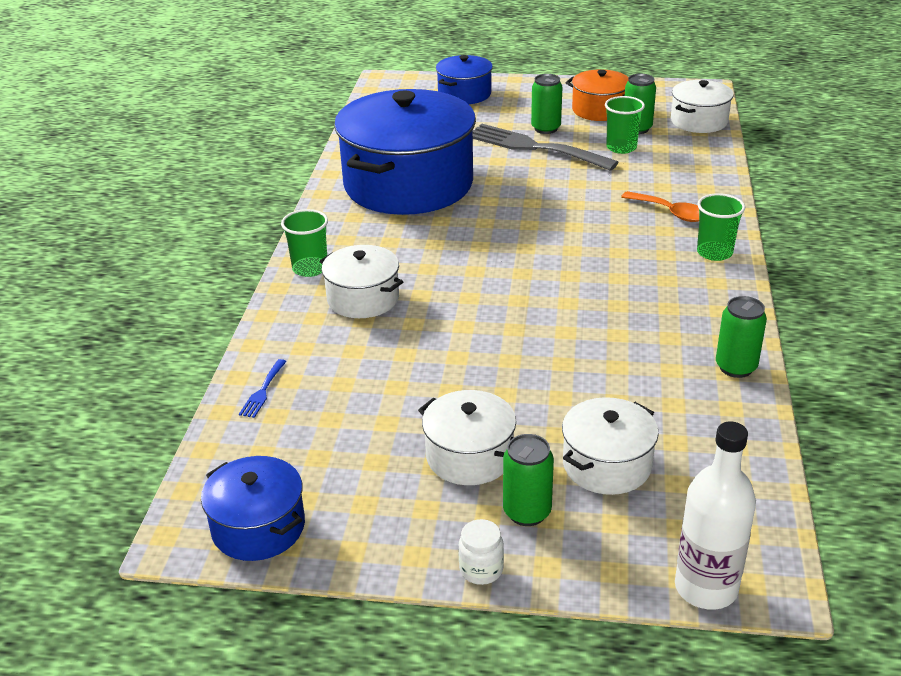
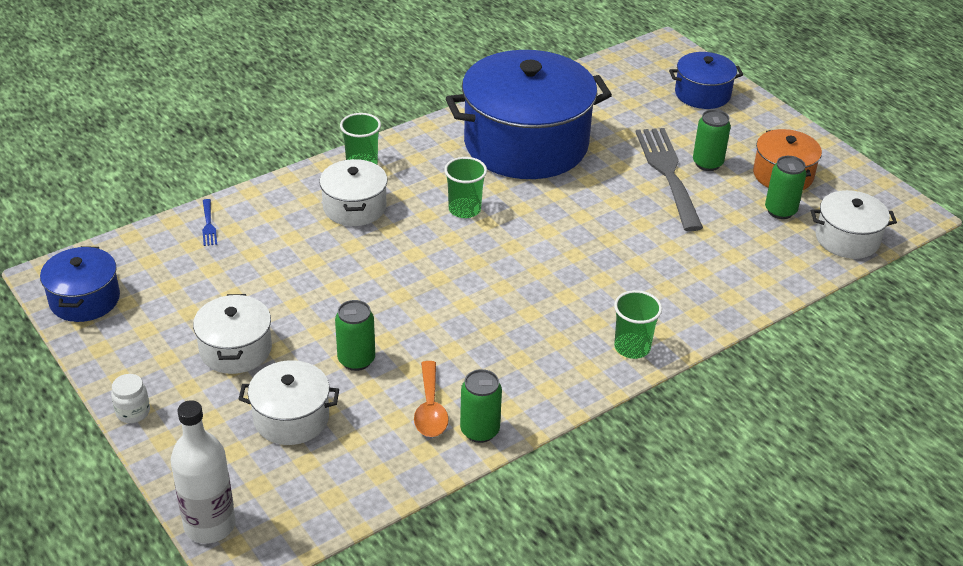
camera: 45 degrees right, 5 degrees up
(263, 391) = (208, 225): blue fork -> blue fork turned 75 degrees counterclockwise
(527, 512) = (205, 404): green can -> green can (356, 360)
(621, 147) = (734, 218): green cup -> green cup (464, 209)
(671, 213) = (663, 295): orange spoon -> orange spoon (430, 409)

